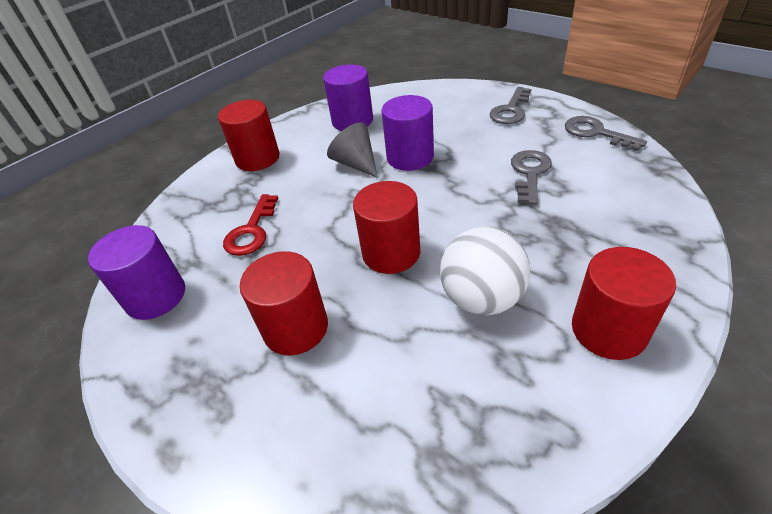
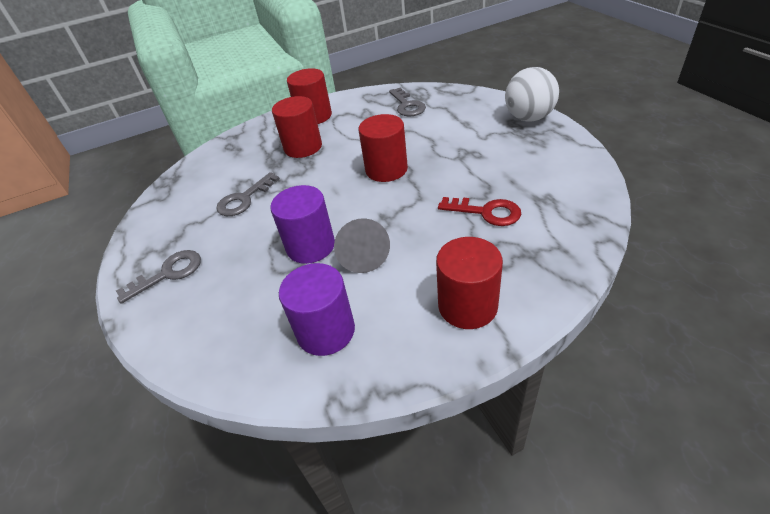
camera: 155 degrees left, 0 degrees up
(156, 296) = (567, 181): purple cylinder -> none
(251, 231) = (486, 212): red key -> red key turned 75 degrees clockwise
(295, 328) = (465, 144): red cylinder -> red cylinder (303, 147)
(482, 299) = (355, 137): white ball -> white ball (528, 118)
(596, 133) = (155, 219): grey key -> grey key (407, 105)

